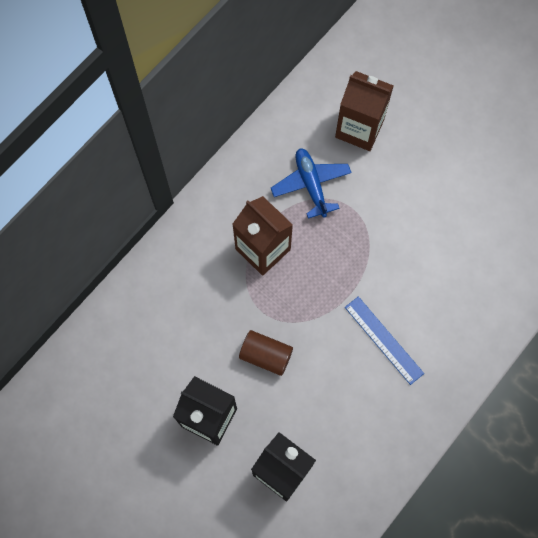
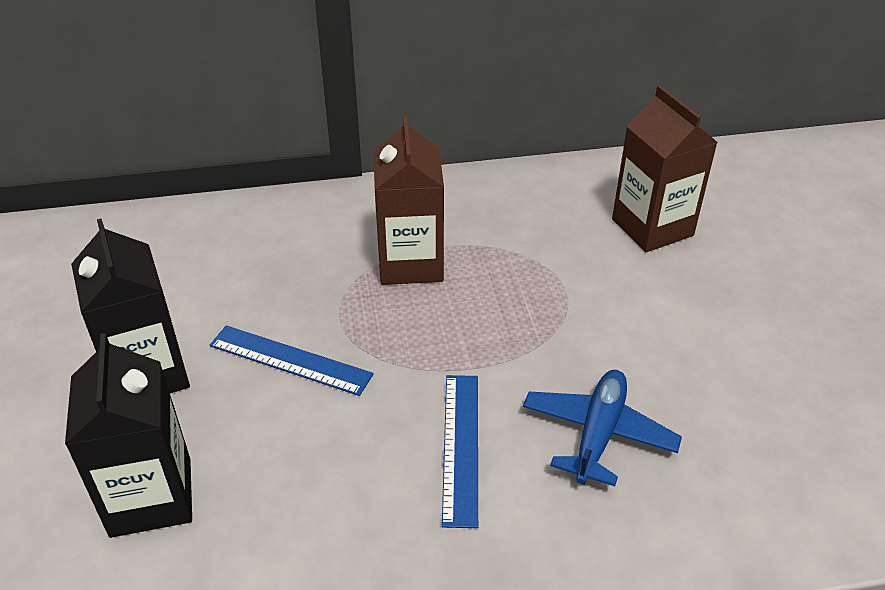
camera: 40 degrees right, 30 degrees down
(266, 355) = (290, 360): brown cylinder -> blue ruler
(311, 185) = (535, 242): blue plane -> blue plane (598, 434)

